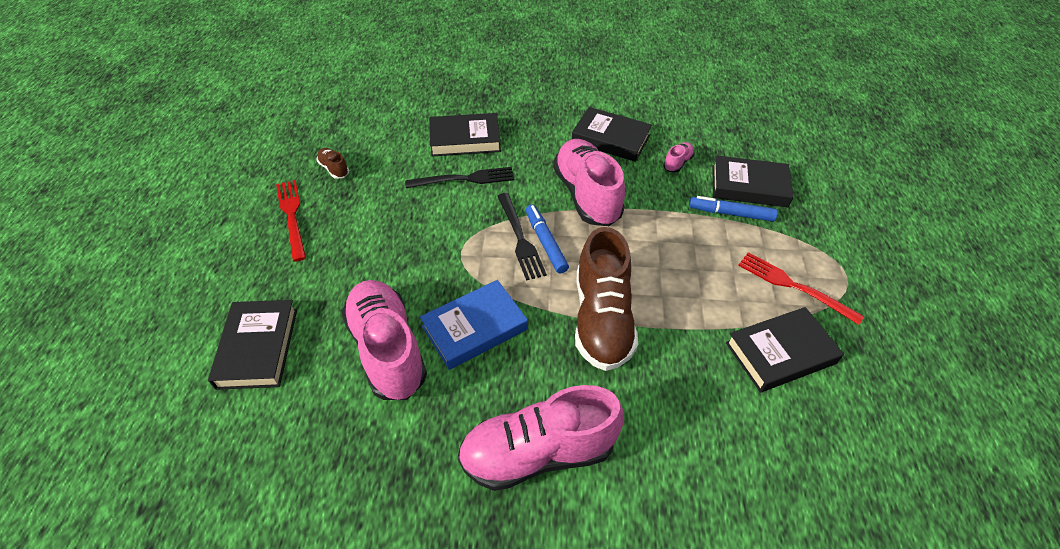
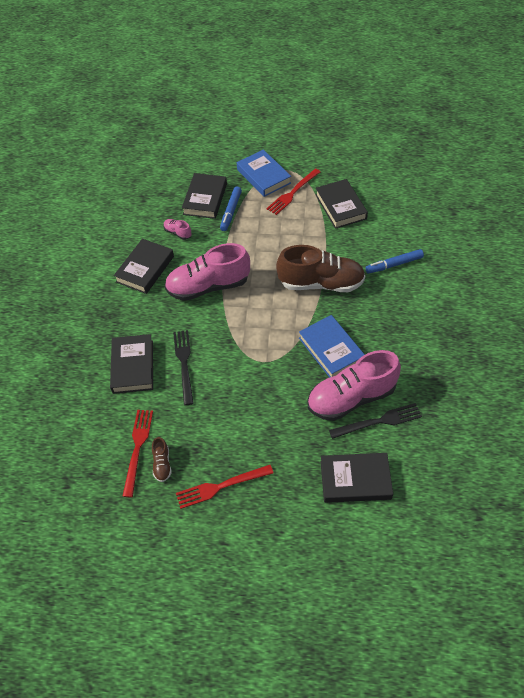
camera: 85 degrees left, 5 degrees up
(334, 169) = (162, 464): brown shoe -> brown shoe turned 60 degrees counterclockwise
(359, 150) = (137, 447): none -> red fork
(520, 239) = (251, 326): black fork -> black fork (379, 421)
(538, 453) = (414, 316): pink shoe -> none
(545, 242) = (255, 311): blue marker -> blue marker (394, 264)
(820, 249) = (263, 176): none -> blue book

